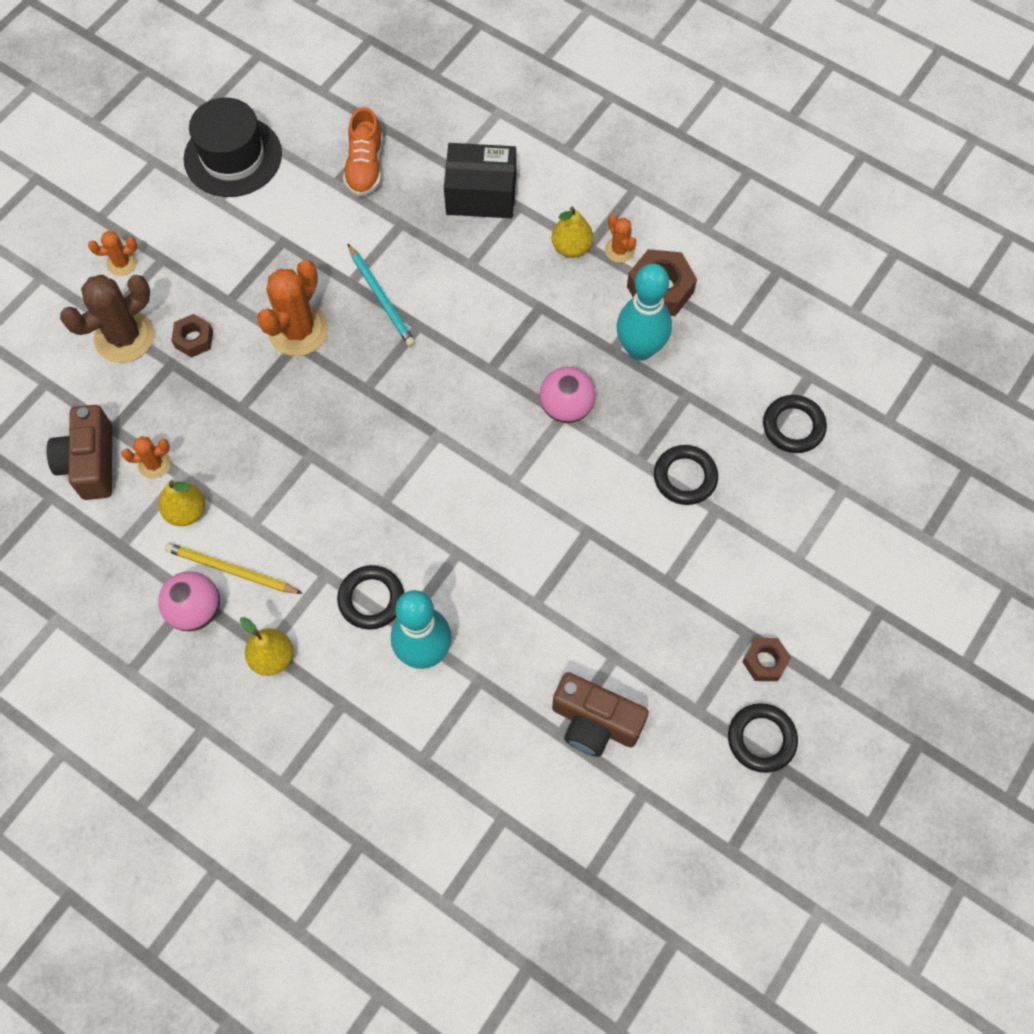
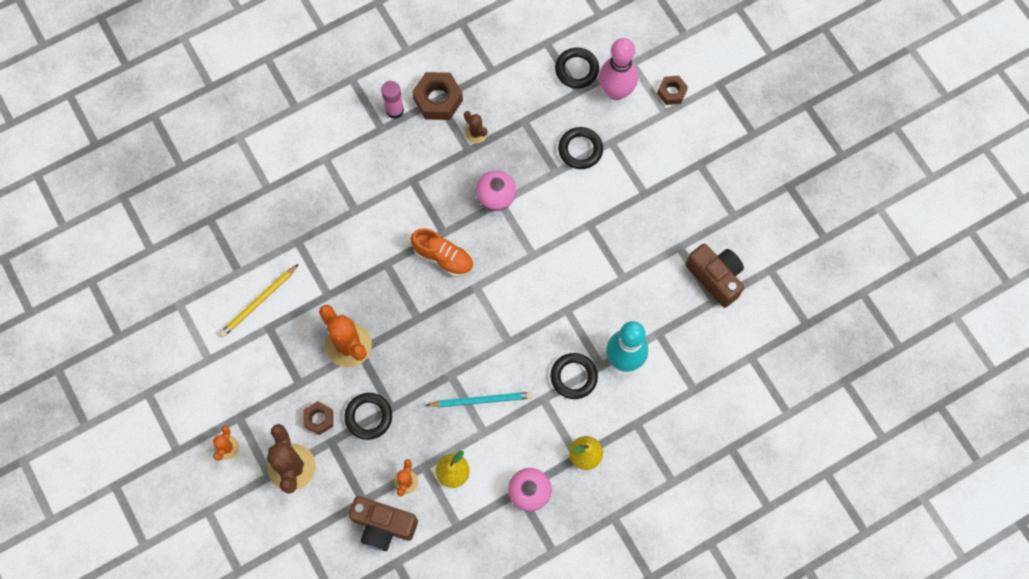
camera: 65 degrees left, 5 degrees up
(231, 570) = (511, 459): yellow pencil -> yellow pencil (258, 302)
(233, 156) = (175, 334): black hat -> none
(365, 167) = (236, 246): orange shoe -> orange shoe (443, 257)
(381, 298) = (351, 279): turquoise pencil -> turquoise pencil (481, 400)
(481, 194) = (302, 178): black box -> none
(571, 247) = (377, 139): yellow pear -> none
(595, 722) = (715, 277): brown camera -> brown camera turned 90 degrees counterclockwise
(619, 250) = (395, 110): orange cactus -> pink glue stick
(640, 349) = (476, 133): turquoise bowling pin -> brown cactus
(761, 739) = (767, 188): black ring -> black ring (368, 417)
(765, 661) = (721, 163): brown nut -> brown nut (671, 92)
(791, 486) = (616, 91): none -> pink bowling pin

